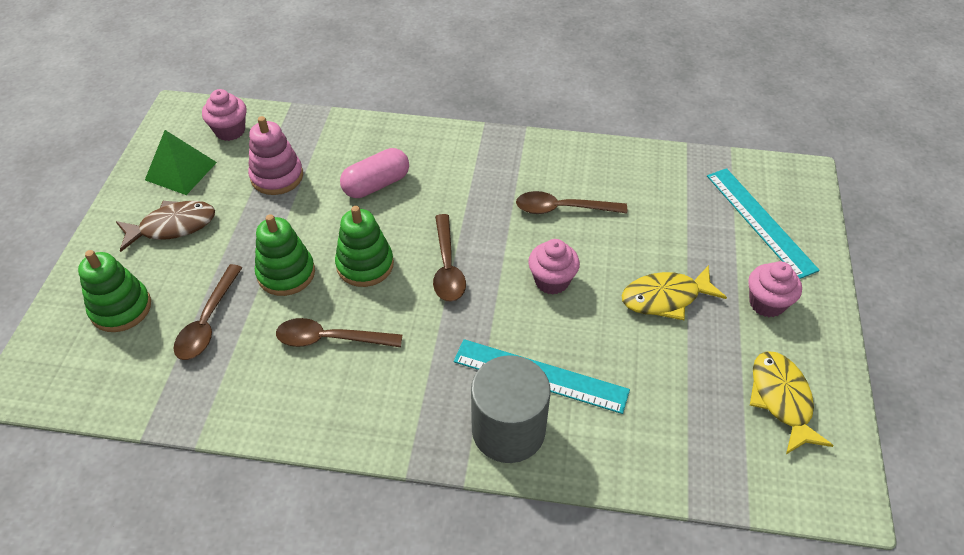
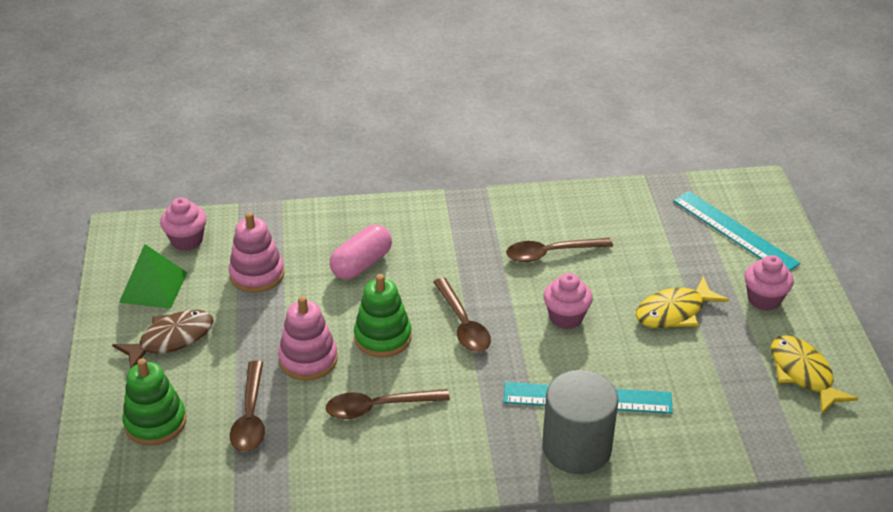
camera: 15 degrees left, 10 degrees down
(286, 273) = (308, 359): green stacking toy -> pink stacking toy

